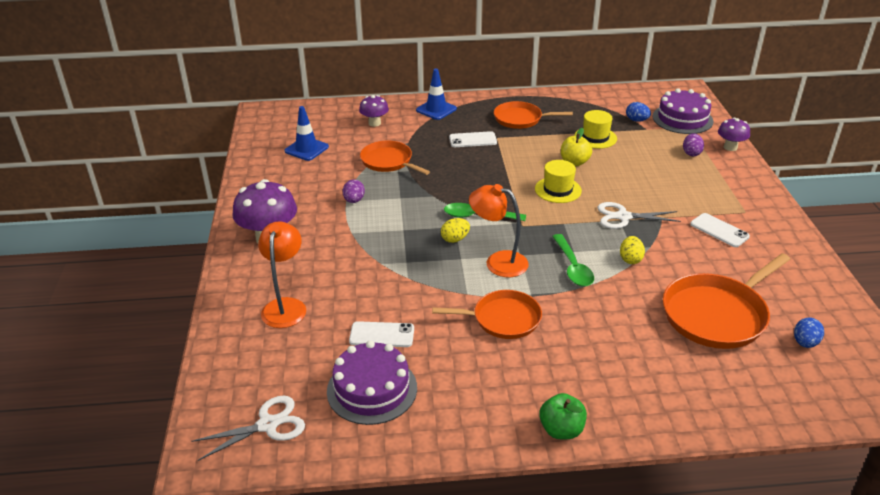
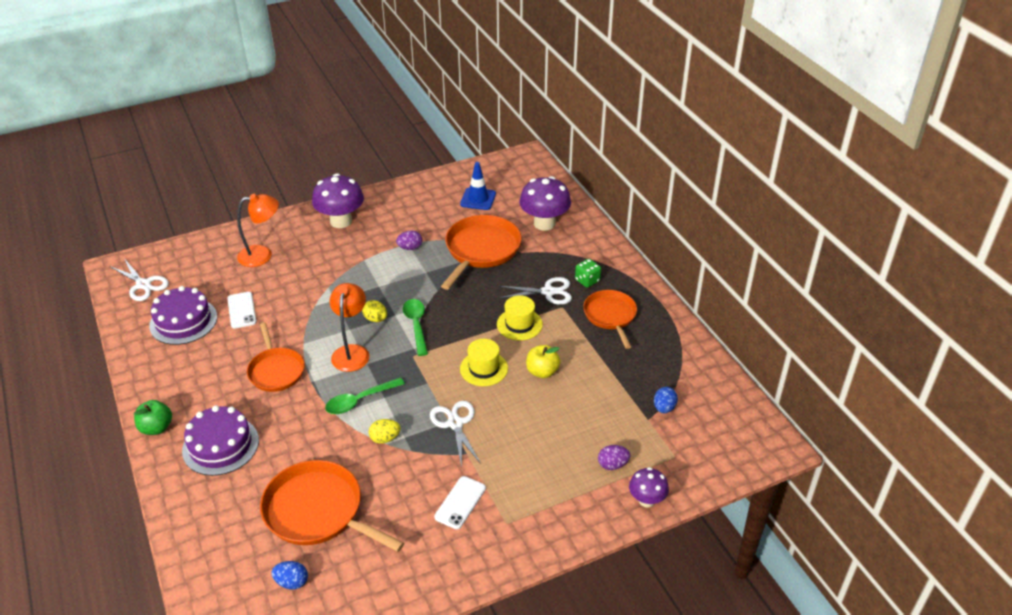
camera: 70 degrees right, 5 degrees up
(374, 123) = (544, 223): purple mushroom -> purple mushroom, size x1.74
(388, 161) = (481, 250): orange pan -> orange pan, size x1.53
(436, 109) = (594, 254): blue traffic cone -> none
(469, 120) = (587, 280): none -> green dice
(473, 140) = (548, 292): white phone -> white scissors
(595, 137) = (603, 379): yellow hat -> yellow hat (519, 324)
(682, 119) = (693, 448): purple cake -> purple cake (220, 445)

